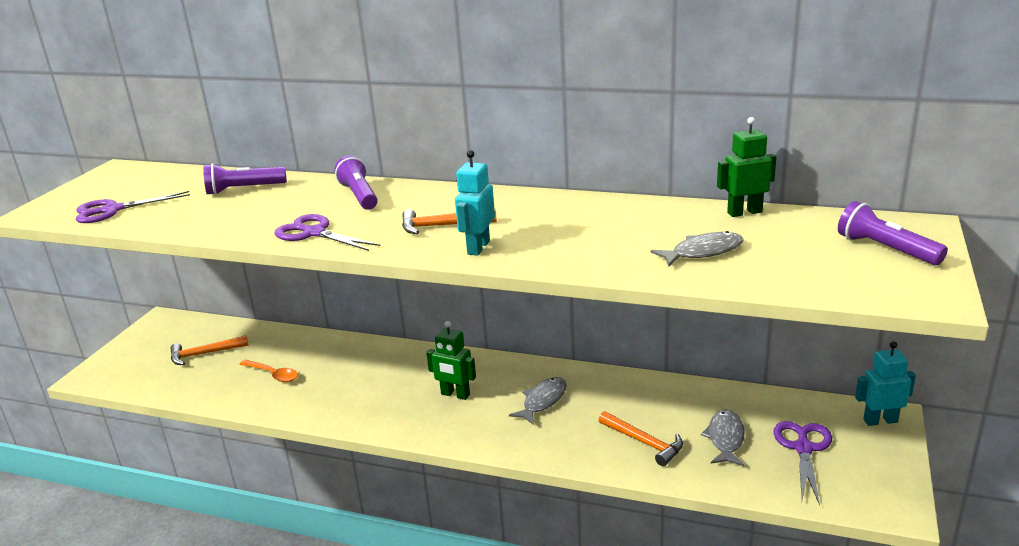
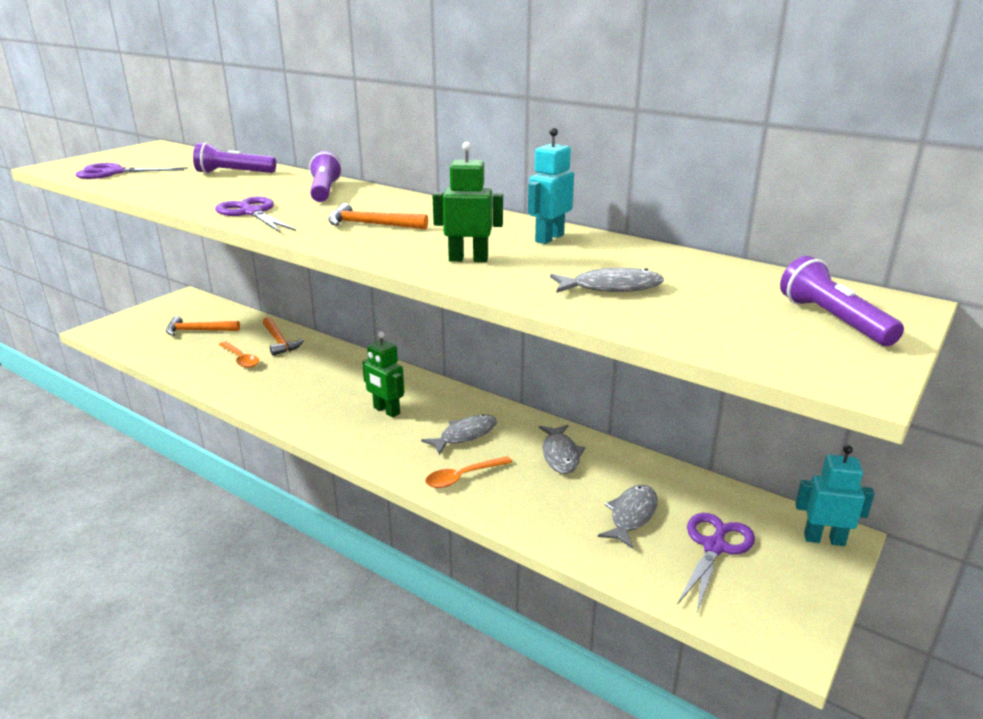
camera: 15 degrees right, 0 degrees up
(478, 247) = (385, 247): turquoise robot -> turquoise robot (549, 238)
(565, 440) = (463, 477): none -> orange spoon
(636, 399) = (560, 455): none -> grey fish
(644, 443) = (541, 499): orange hammer -> orange hammer (279, 341)
(744, 212) = (693, 260): green robot -> green robot (468, 259)

